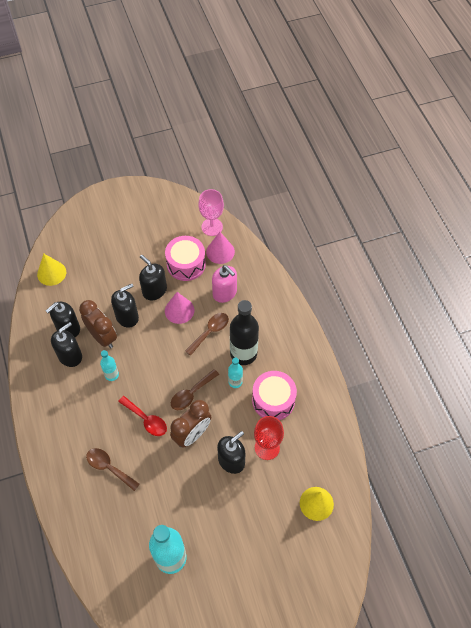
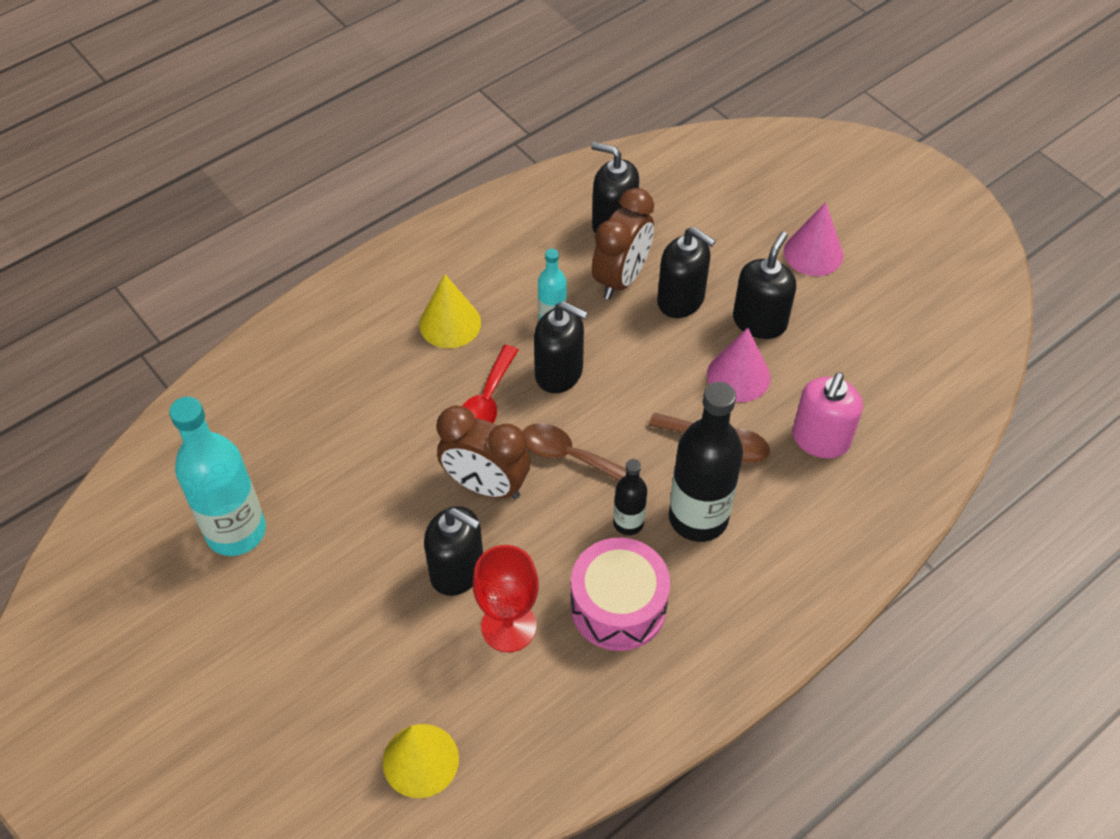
camera: 70 degrees right, 5 degrees down
(51, 273) = (710, 161): yellow cone -> yellow cone (450, 323)
(70, 356) = (561, 247): black soap dispenser -> black soap dispenser (559, 373)
(109, 467) = (374, 378): brown spoon -> none
(186, 264) = (848, 352): pink drum -> none
(212, 227) = (963, 366): pink goblet -> none
(220, 251) = (913, 400): pink cone -> pink cone (813, 253)
(235, 382) = (628, 523): turquoise bottle -> black bottle

